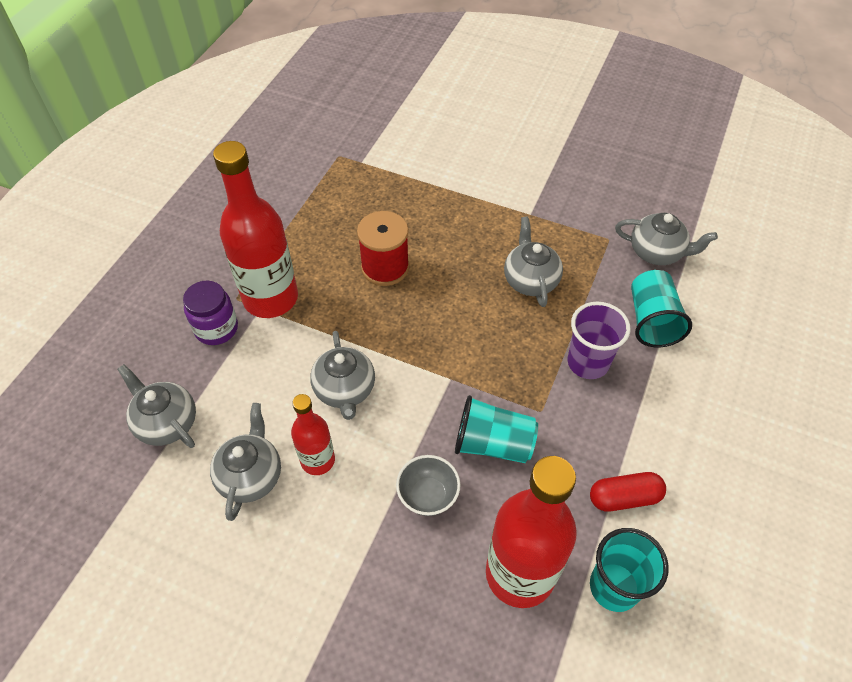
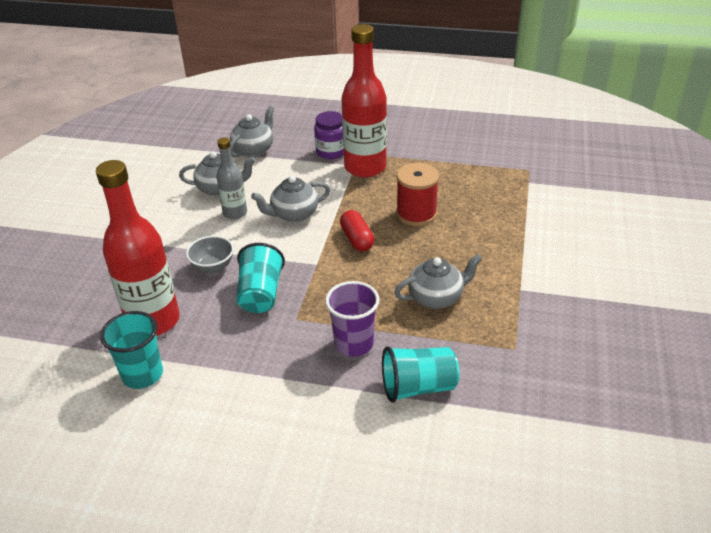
camera: 80 degrees right, 15 degrees down
(318, 460) = (235, 213): red bottle -> grey bottle
(624, 497) = (220, 376): red capsule -> red capsule (357, 239)
(656, 252) = (513, 387): grey teapot -> none

